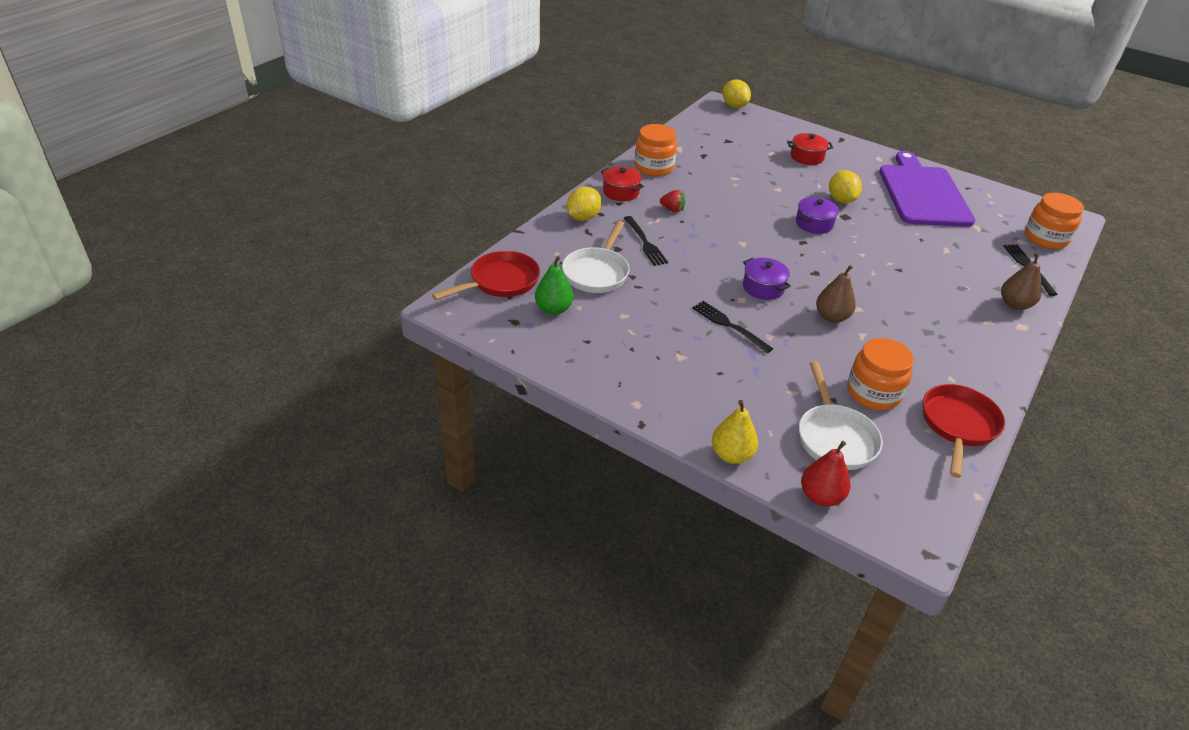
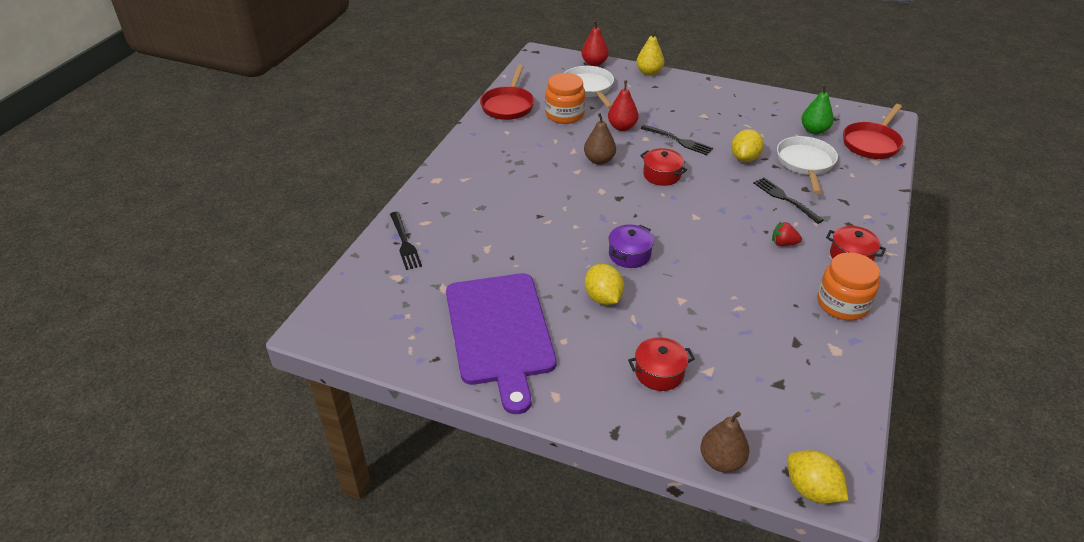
camera: 170 degrees right, 0 degrees up
(583, 217) = (861, 215): yellow lemon -> yellow lemon (744, 158)
(763, 287) = (662, 175): purple pot -> red pot
(796, 358) = (622, 127): none -> red pear
(1015, 304) = (435, 199): brown pear -> brown pear (721, 461)
(1045, 238) = (366, 287): orange jar -> none

